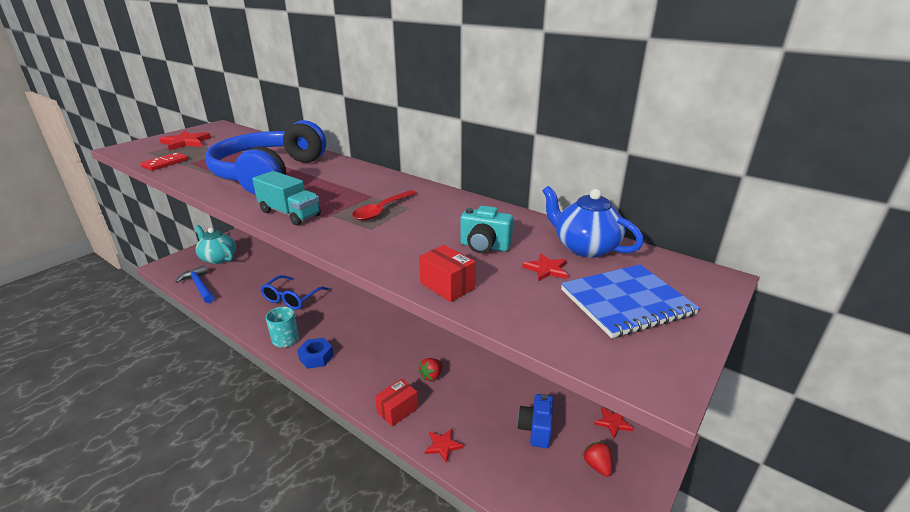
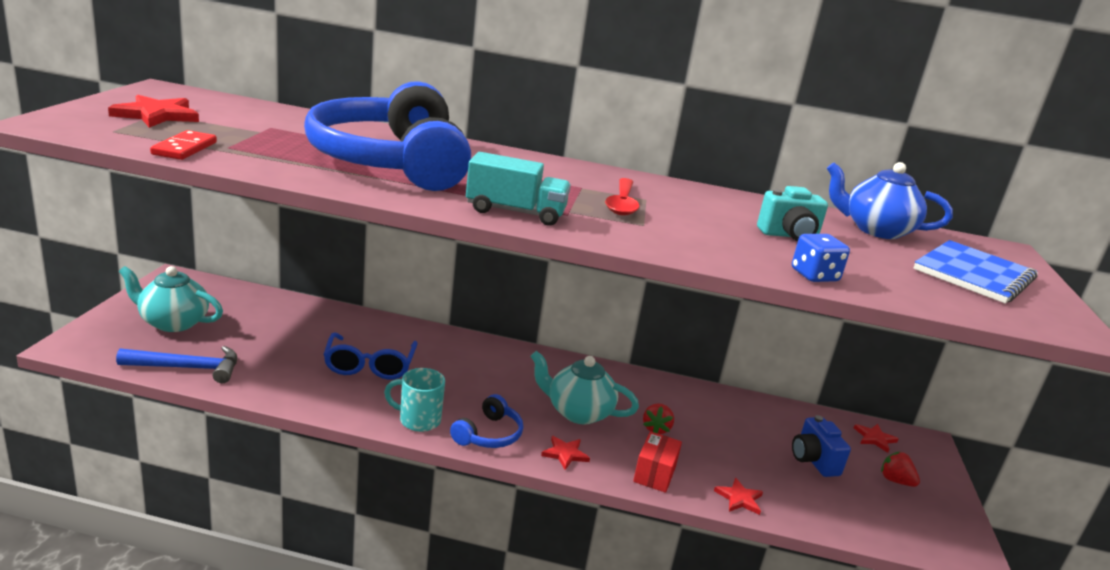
camera: 30 degrees left, 5 degrees down
(199, 286) = (187, 368): blue hammer -> blue hammer turned 150 degrees clockwise
(316, 357) = (489, 434): blue nut -> blue headphones
(388, 352) = (578, 412): none -> turquoise teapot
(447, 286) = (814, 275): red box -> blue dice
(546, 269) = (874, 252): red star -> red star (565, 454)

